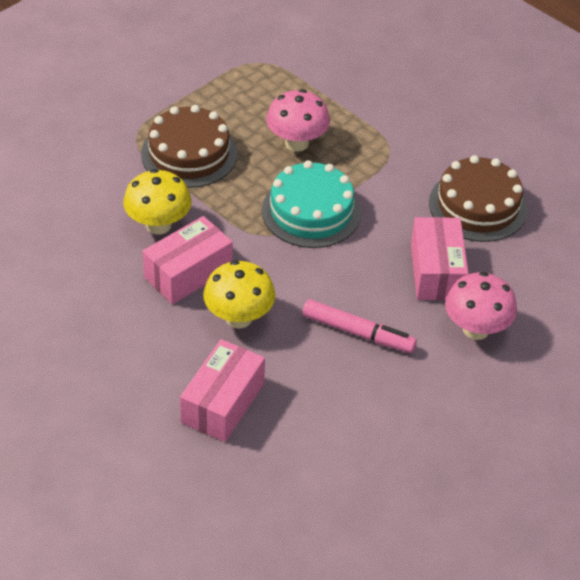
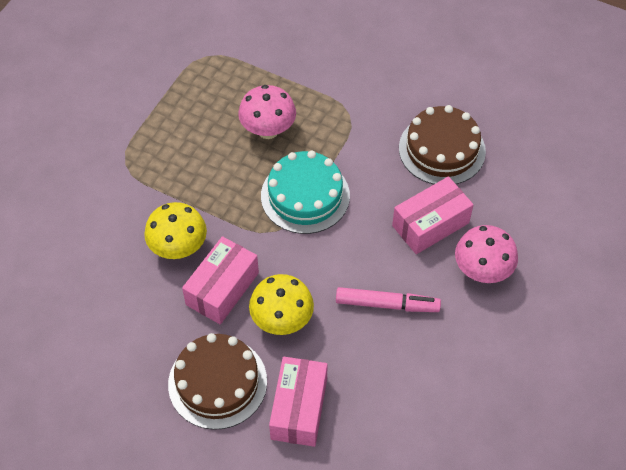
camera: 15 degrees left, 10 degrees up
(189, 154) = (179, 167): brown cake -> brown cake (217, 382)
(436, 271) = (430, 224): pink box -> pink box turned 75 degrees clockwise

